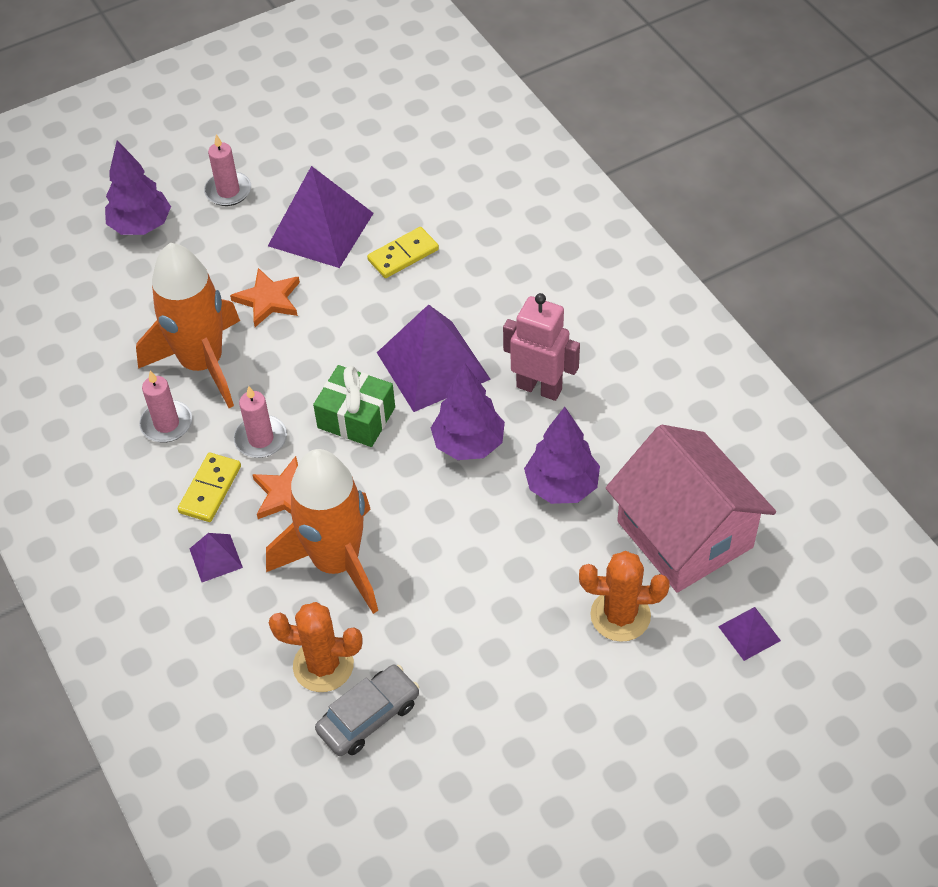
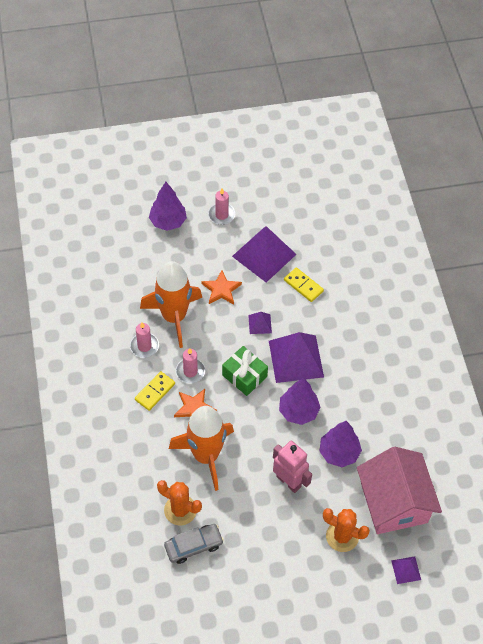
camera: 15 degrees right, 5 degrees up
(216, 558) = (145, 432): purple pyramid -> purple pyramid (260, 324)
(403, 255) = (303, 285): yellow domino -> yellow domino turned 60 degrees clockwise
(539, 388) = (348, 391): pink robot -> pink robot (289, 481)

